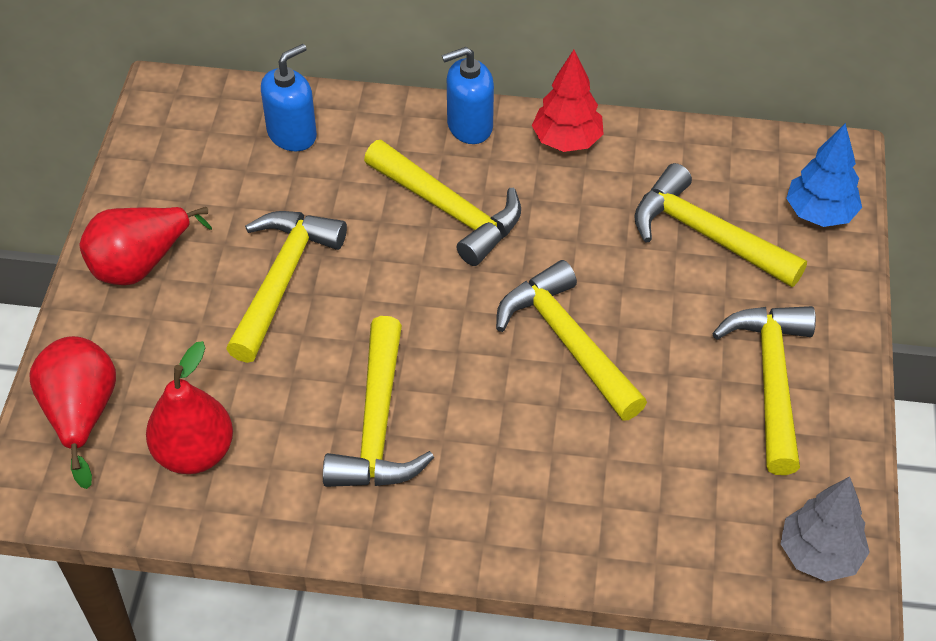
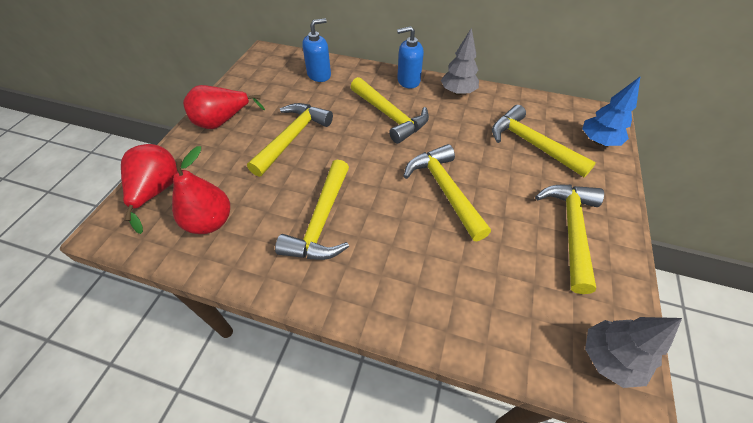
camera: 10 degrees right, 0 degrees up
(567, 141) = (458, 92): red tree -> grey tree

